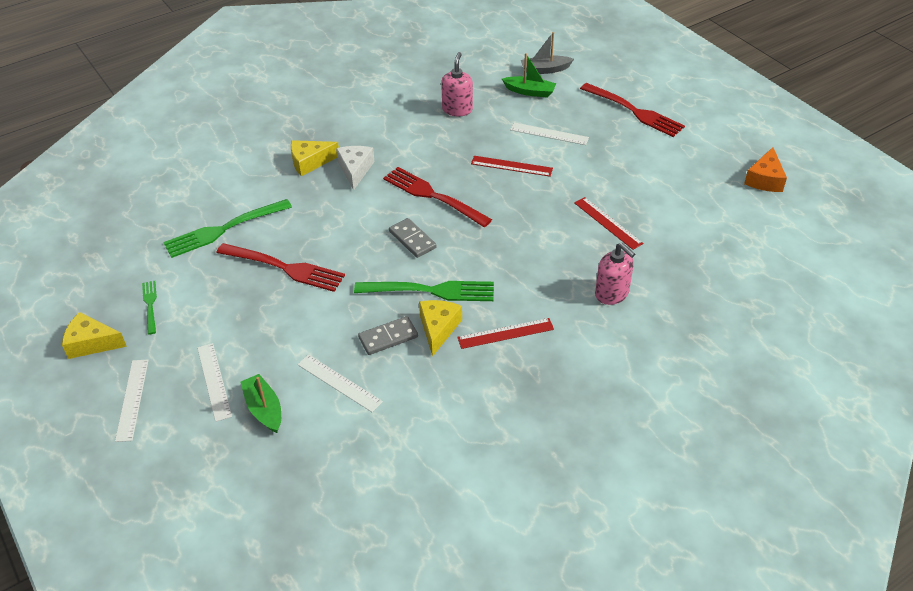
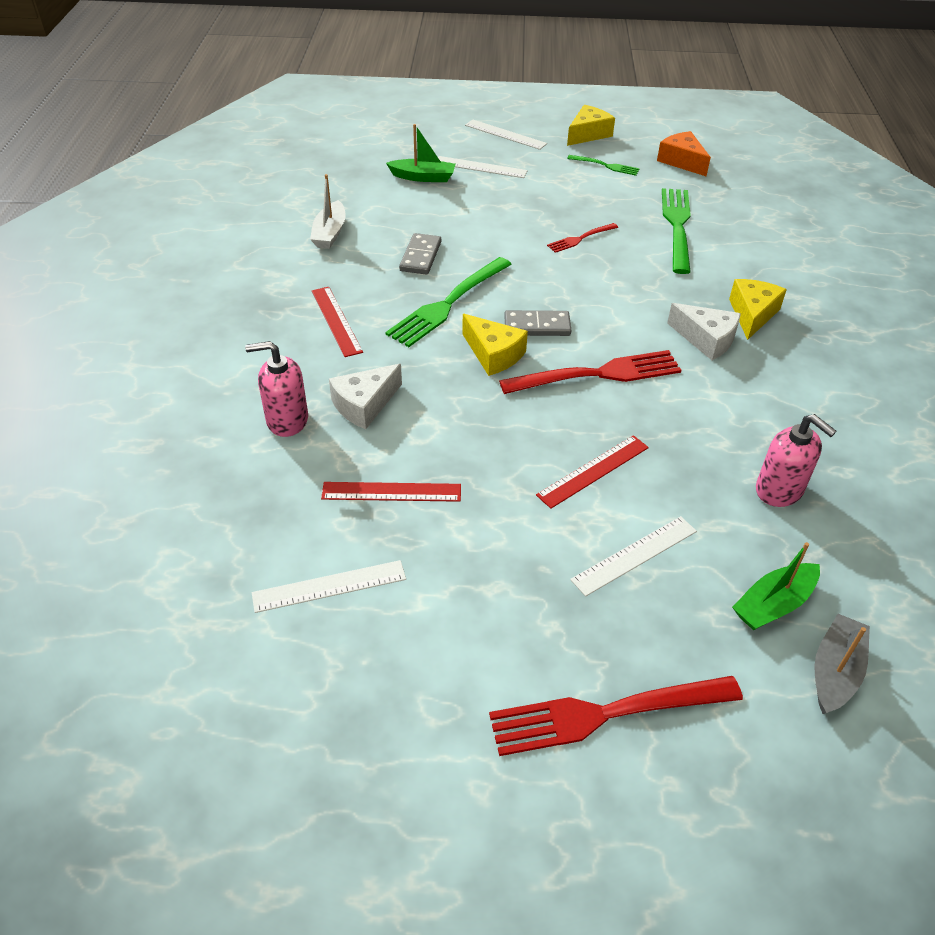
camera: 125 degrees right, 0 degrees up
(285, 268) = (580, 239): red fork -> red fork, size x0.52
(339, 383) = (403, 215): white ruler -> white ruler (329, 586)
(408, 411) = (330, 233): none -> white boat
(438, 329) = (394, 286): yellow cheese -> yellow cheese (493, 354)
(505, 333) = (336, 321): red ruler -> red ruler turned 45 degrees counterclockwise
(563, 270) = (364, 405): none -> white cheese
(765, 179) = (267, 755): orange cheese -> orange cheese (682, 161)

